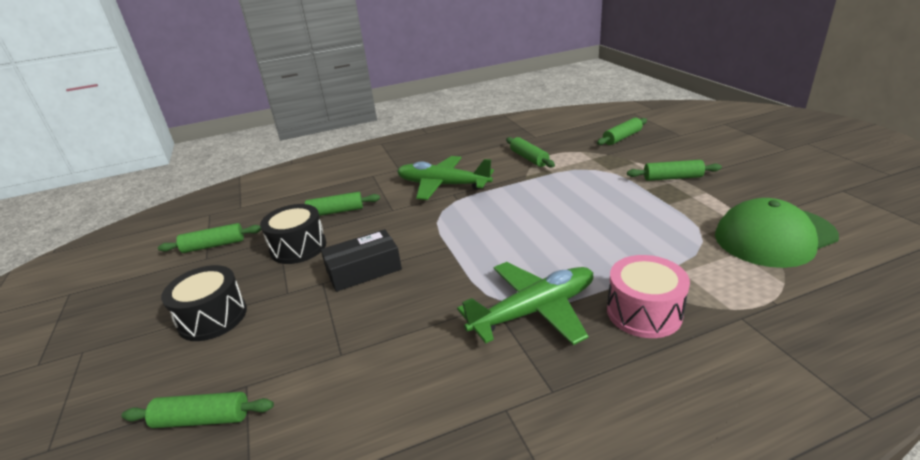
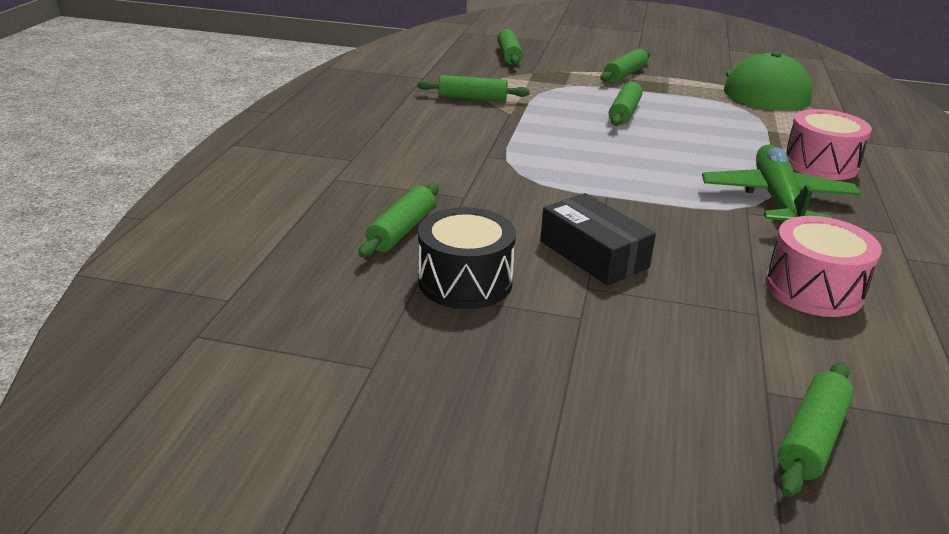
camera: 60 degrees left, 0 degrees up
(212, 317) = (576, 391): black drum -> none
(214, 245) = (337, 352): green rolling pin -> green rolling pin (624, 113)
(364, 270) = (593, 254): black box -> black box turned 45 degrees counterclockwise
(398, 370) = (813, 289): none -> pink drum
(443, 185) = (453, 153): green plane -> none

